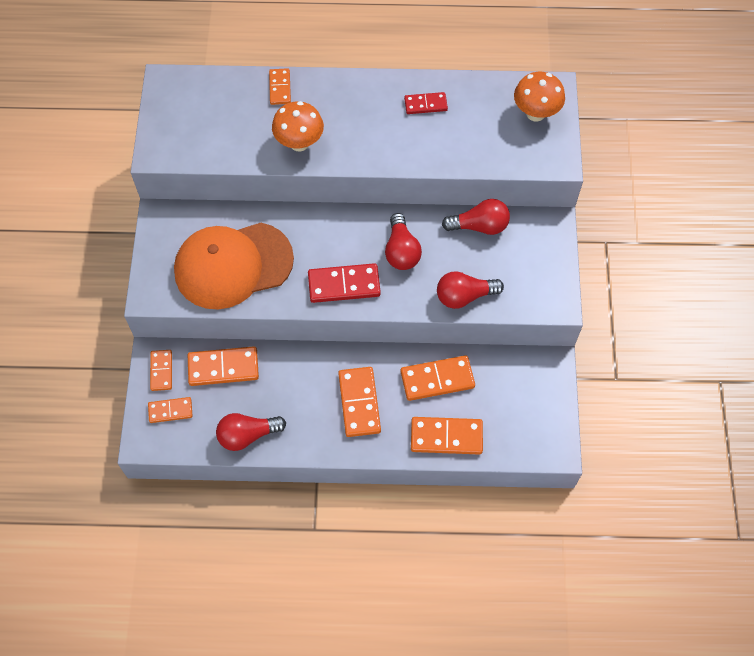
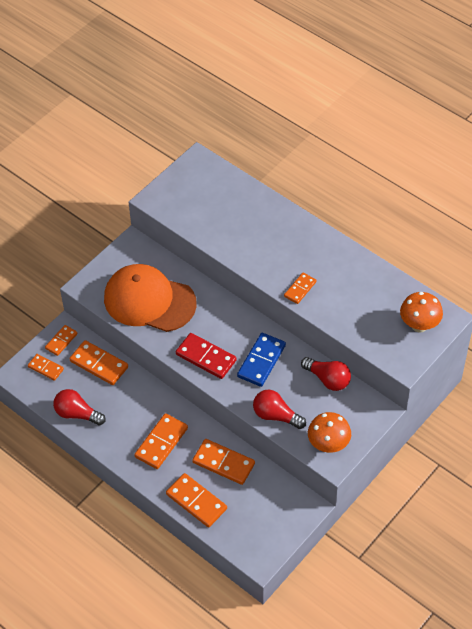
camera: 40 degrees right, 10 degrees down
(280, 88) = (265, 206): orange domino -> orange domino (300, 289)
(299, 143) = (245, 247): orange mushroom -> orange mushroom (328, 445)
(401, 251) = (261, 361): red light bulb -> blue domino
(425, 104) = (349, 274): red domino -> none

